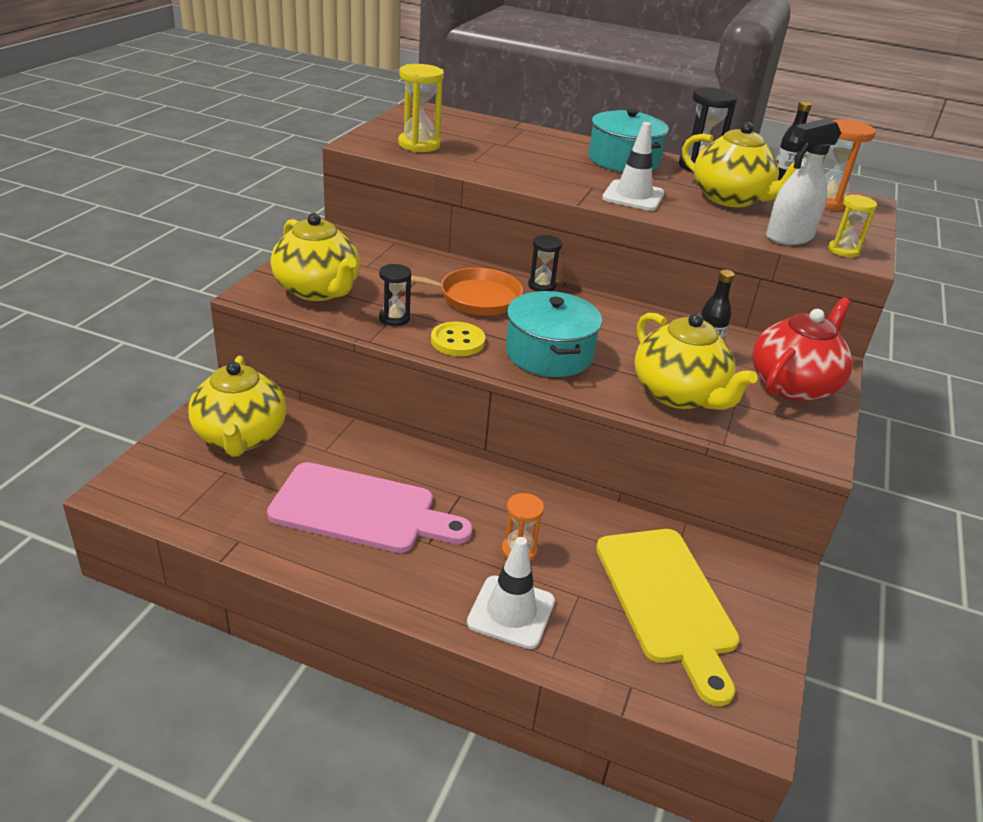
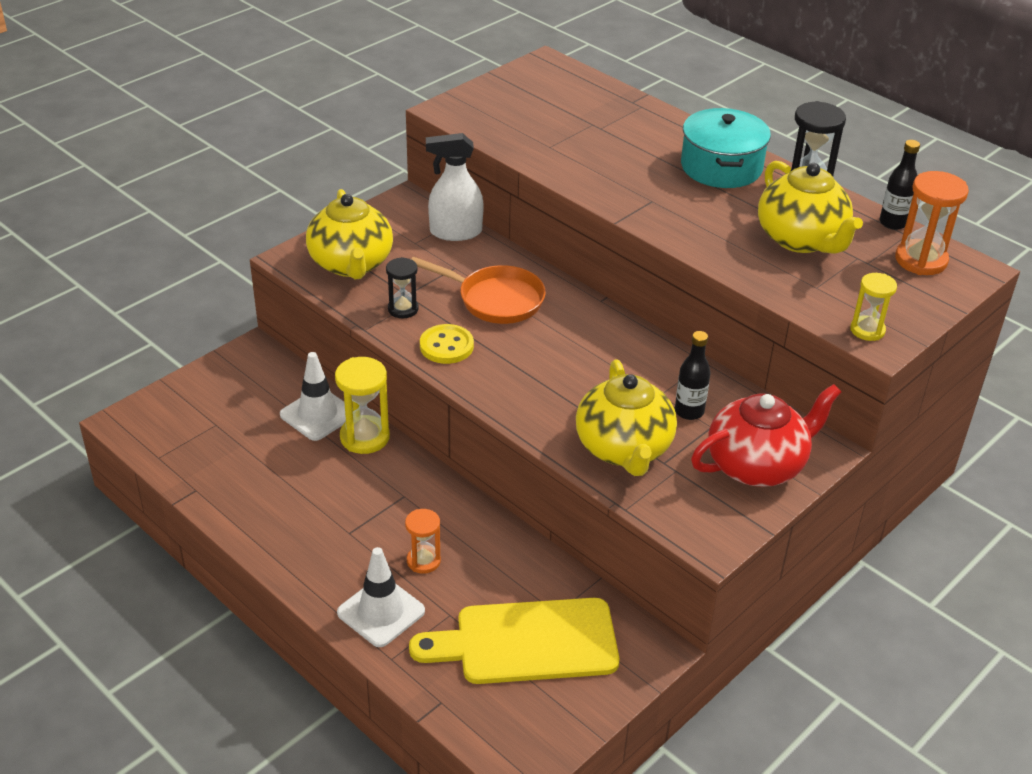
camera: 25 degrees right, 5 degrees up
(240, 437) = (245, 393): yellow teapot -> none
(361, 510) = (309, 488): pink cutting board -> none
(419, 145) = (506, 118): yellow hourglass -> yellow hourglass (364, 437)
(542, 286) = (577, 297): black hourglass -> none
(549, 354) = (526, 377): turquoise pot -> none
(633, 196) = (687, 220): white traffic cone -> white traffic cone (318, 414)
(667, 601) = (527, 642): yellow cutting board -> yellow cutting board turned 75 degrees clockwise
(789, 237) = (819, 302): white spray bottle -> white spray bottle (455, 232)

